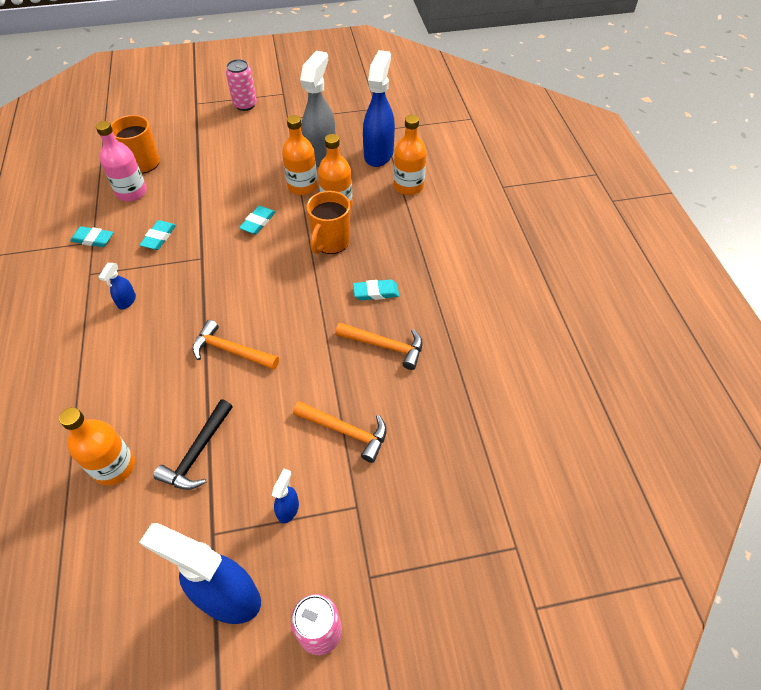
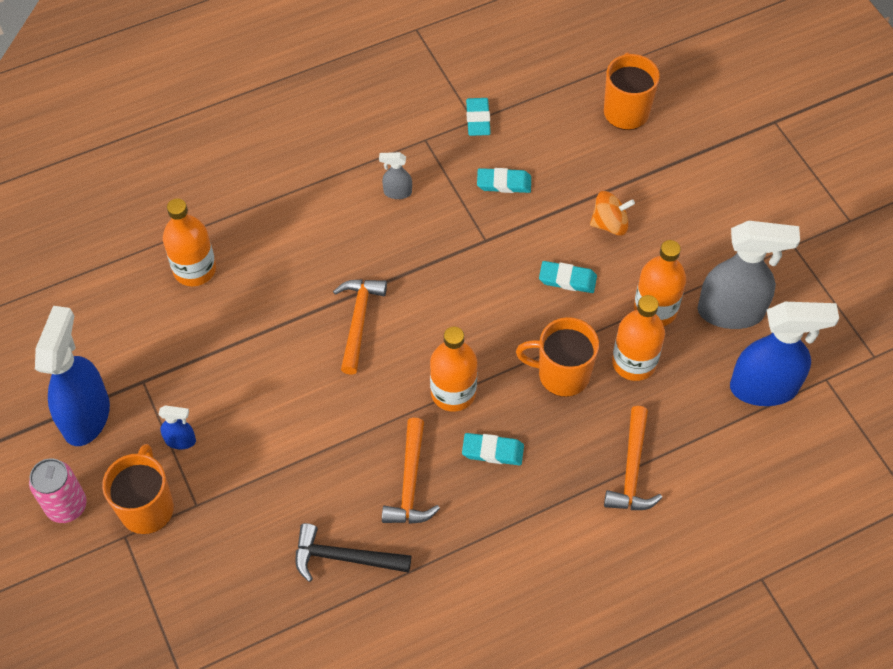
camera: 75 degrees right, 5 degrees up
(126, 301) = (397, 192): blue spray bottle -> grey spray bottle
(132, 192) = (569, 123): pink bottle -> none
(197, 452) = (225, 336): black hammer -> black hammer (344, 557)
(226, 191) = (610, 224): none -> orange spinning top
(245, 105) = (799, 182): pink can -> none
(346, 431) = (282, 470): orange hammer -> orange hammer (632, 470)
(346, 551) = (147, 507): none -> orange mug
(376, 292) = (492, 451): turquoise eraser -> turquoise eraser turned 60 degrees counterclockwise
(408, 186) = (709, 445): orange bottle -> orange bottle (453, 392)

